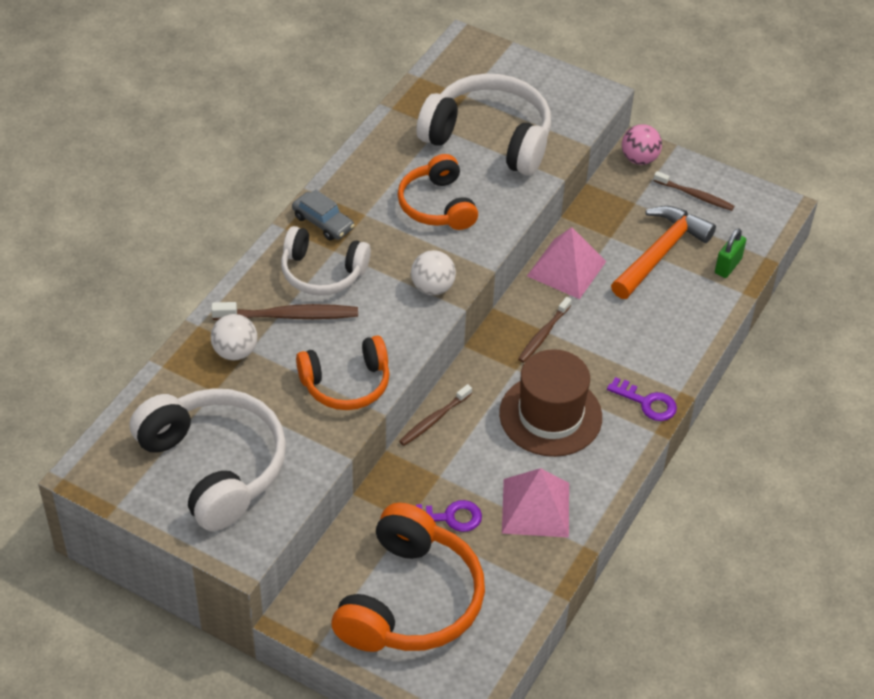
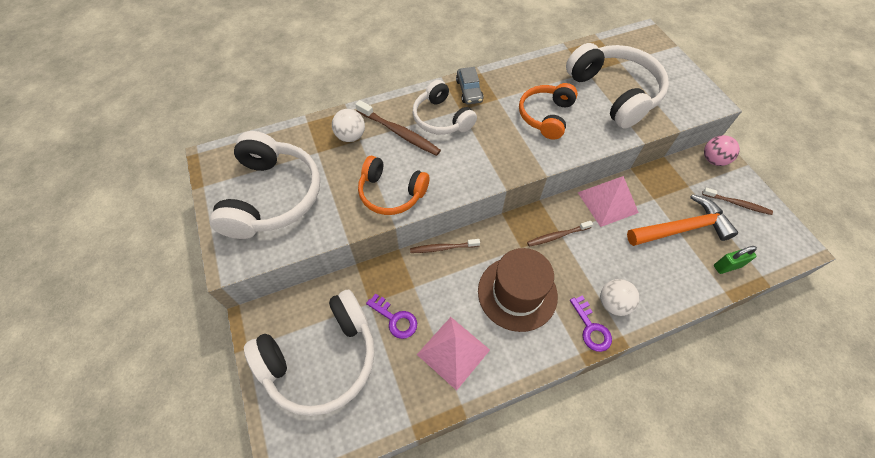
camera: 40 degrees right, 10 degrees up
(409, 600) = (321, 359): orange headphones -> white headphones
(432, 287) = (498, 164): white ball -> white ball (613, 303)
(694, 195) = (737, 204): brown toothbrush -> brown toothbrush turned 45 degrees counterclockwise

